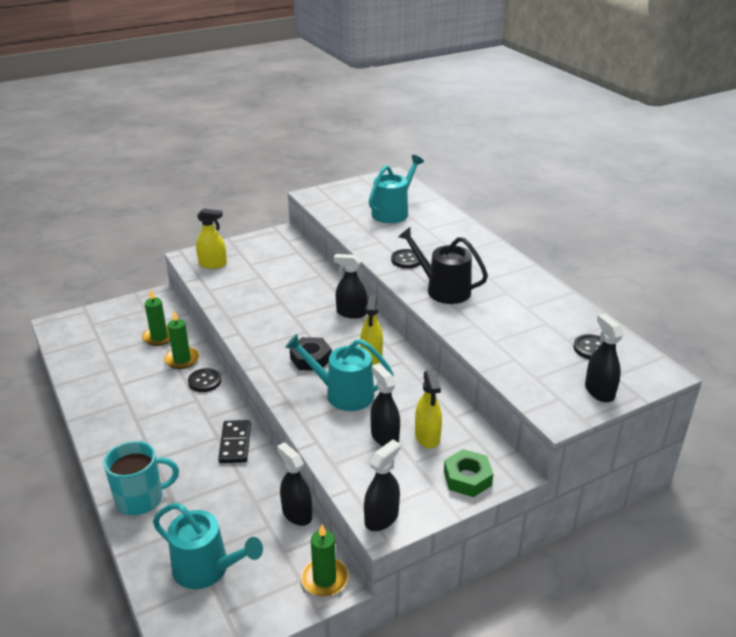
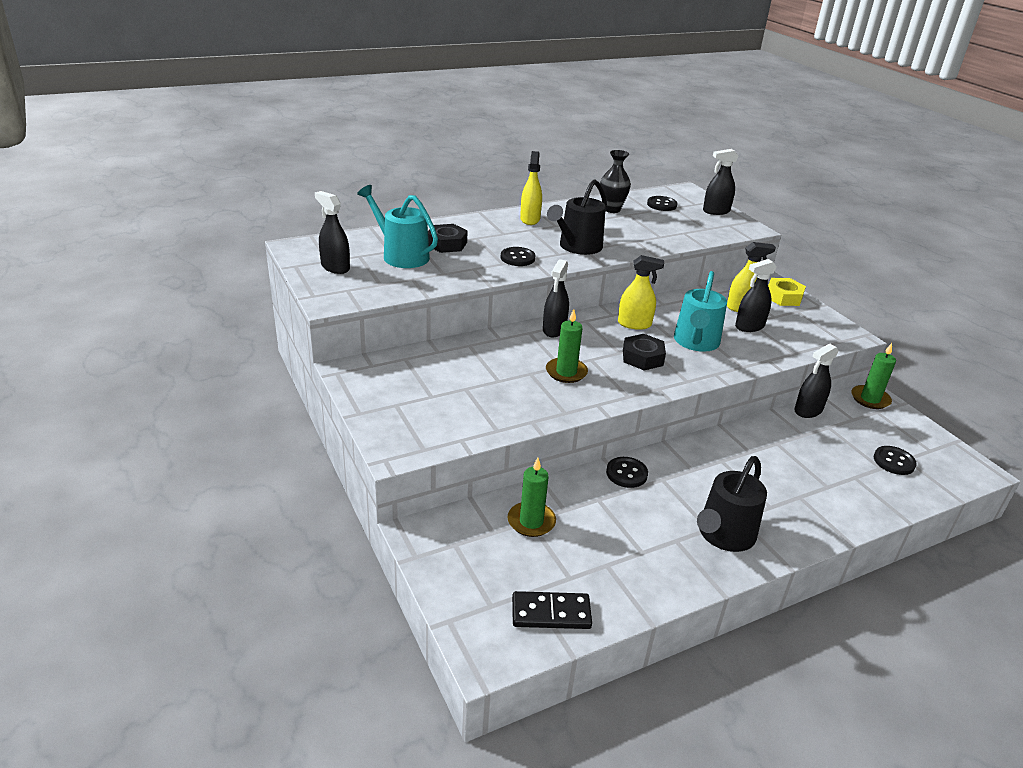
camera: 90 degrees left, 0 degrees up
(127, 427) = (724, 535): none -> black watering can
(141, 499) = (832, 511): turquoise mug -> none
(182, 360) = (583, 495): green candle -> green candle (566, 372)
(206, 569) = (894, 462): turquoise watering can -> black button
(213, 264) = (425, 428): yellow spray bottle -> yellow spray bottle (530, 219)
(235, 443) = (729, 448): black domino -> black domino (551, 613)
(381, 518) = (844, 335): black spray bottle -> black spray bottle (335, 267)
(422, 228) = (446, 244): none -> black nut
(467, 478) = (783, 297): green nut -> yellow nut
(553, 312) = (611, 209): none -> black vase

